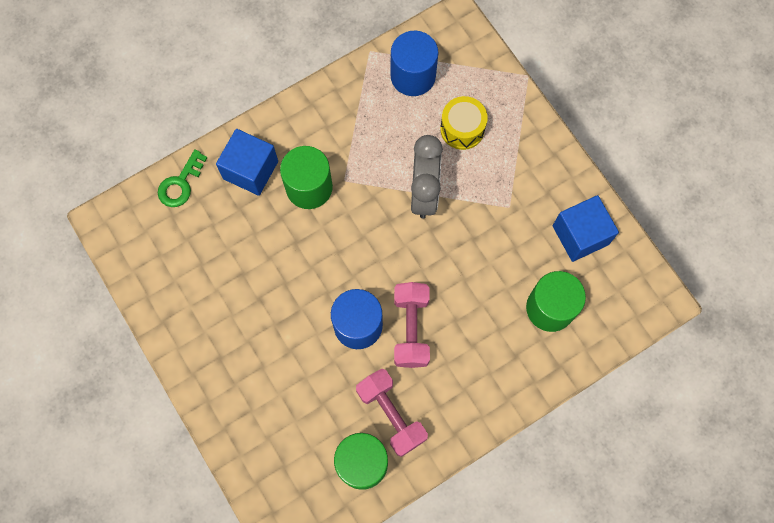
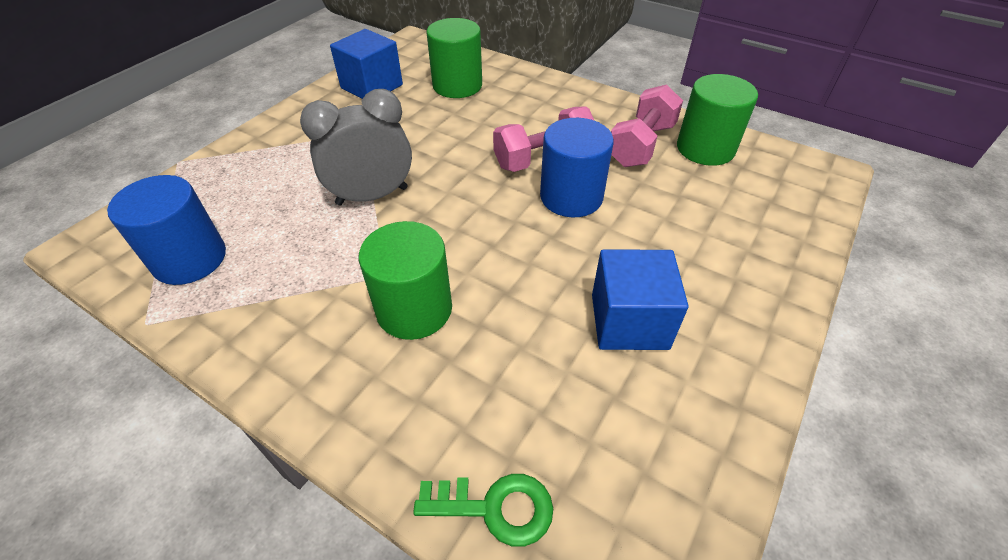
camera: 115 degrees left, 25 degrees down
(250, 170) = (417, 399): blue cube -> blue cube (629, 321)
(462, 129) = (268, 191): yellow drum -> none

